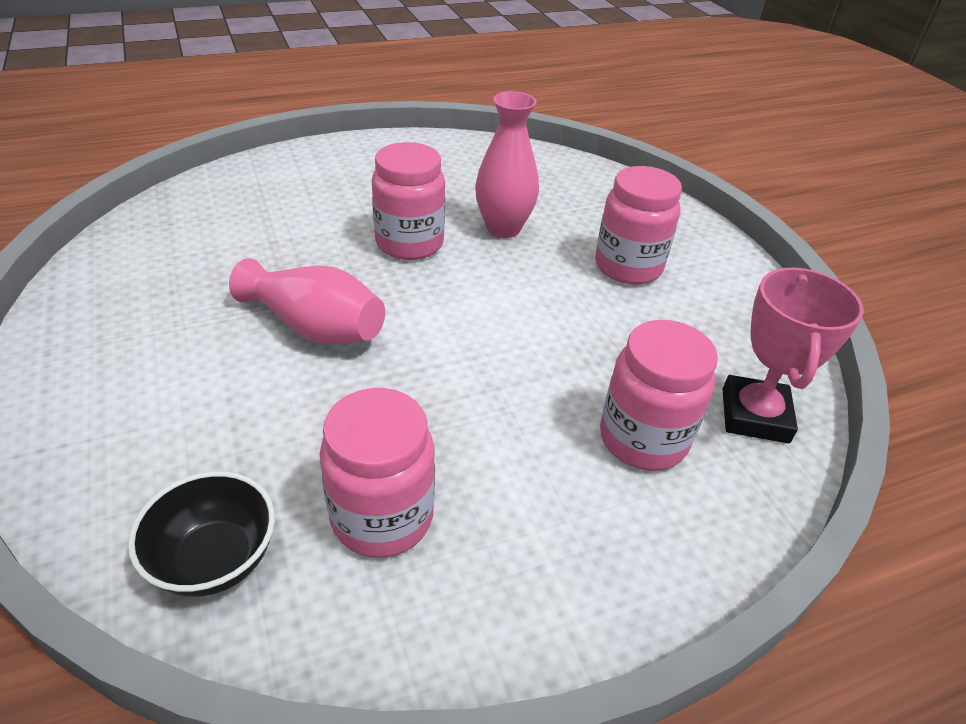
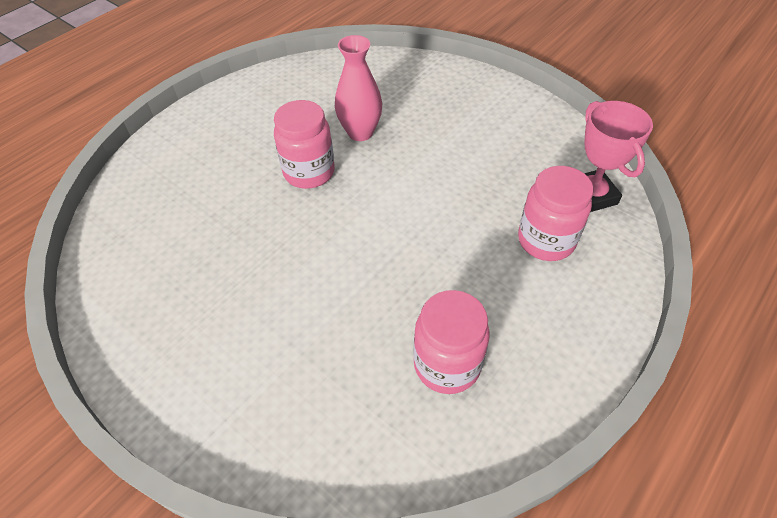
camera: 25 degrees left, 10 degrees up
(215, 559) = (377, 444): black bowl -> none
(315, 327) = (301, 265): pink vase -> none
(628, 267) = (457, 127): pink jar -> none

